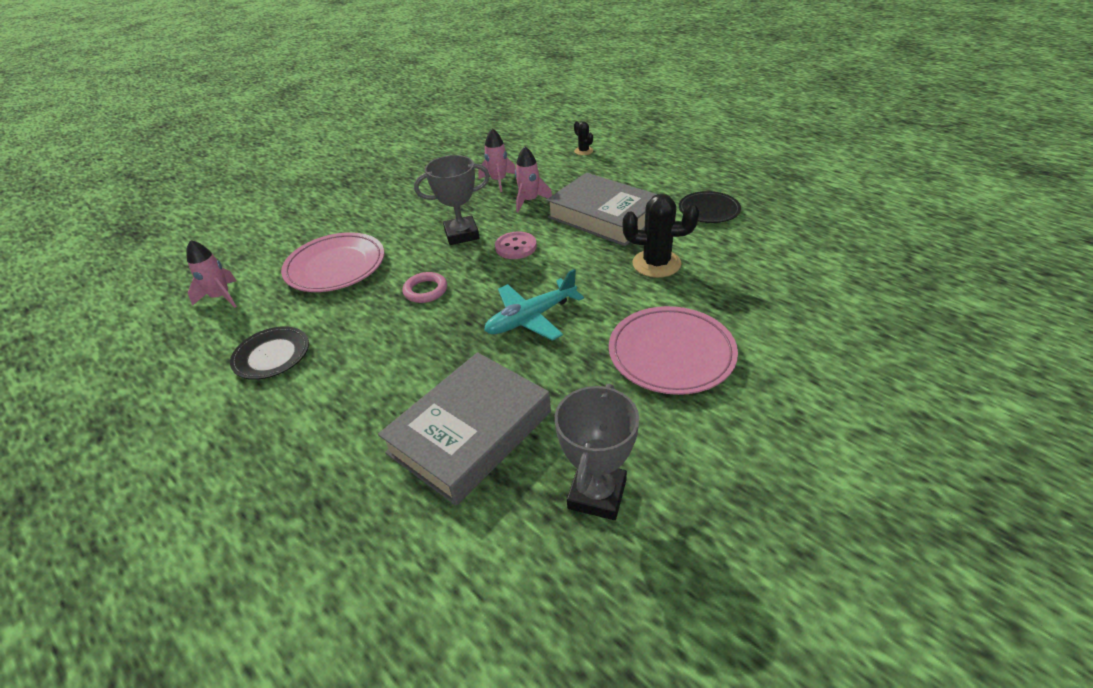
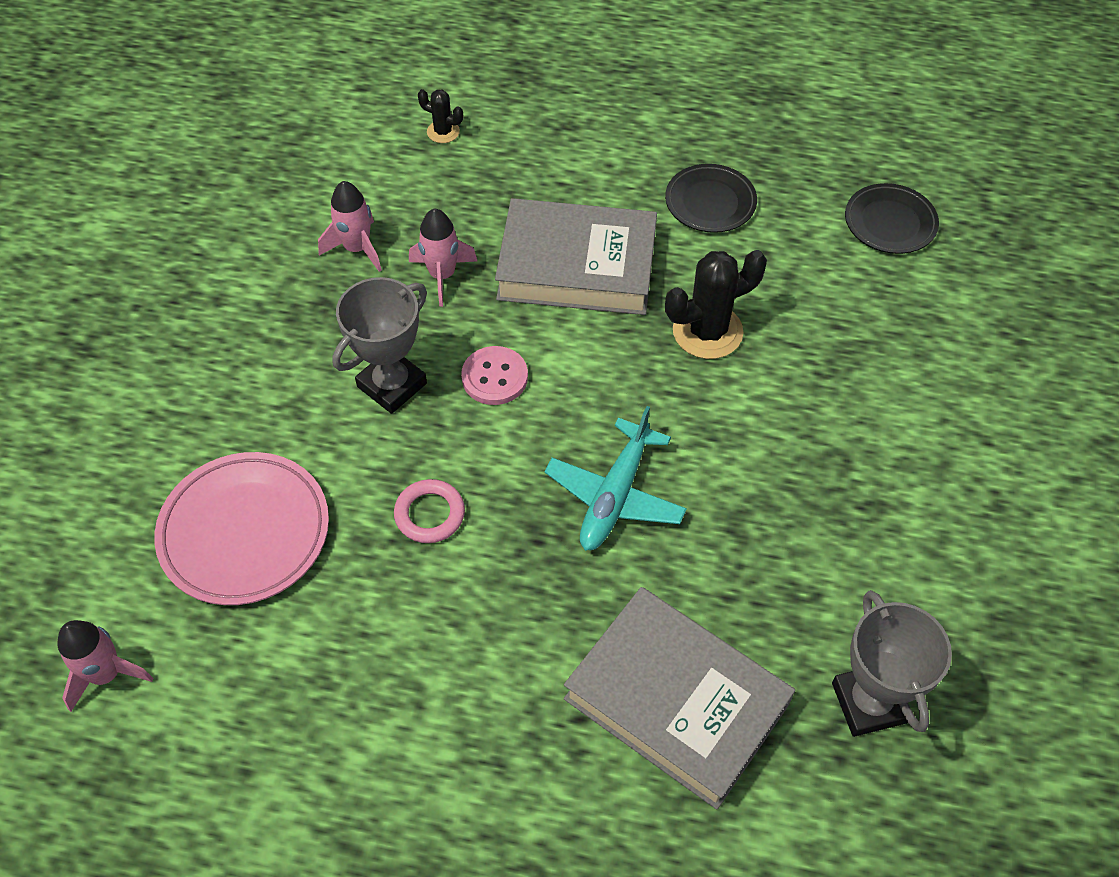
camera: 35 degrees left, 15 degrees up
(272, 356) = (305, 730): black plate -> black plate (890, 222)
(470, 432) = (676, 701): grey book -> grey book turned 60 degrees counterclockwise
(671, 354) = (820, 474): pink plate -> none

